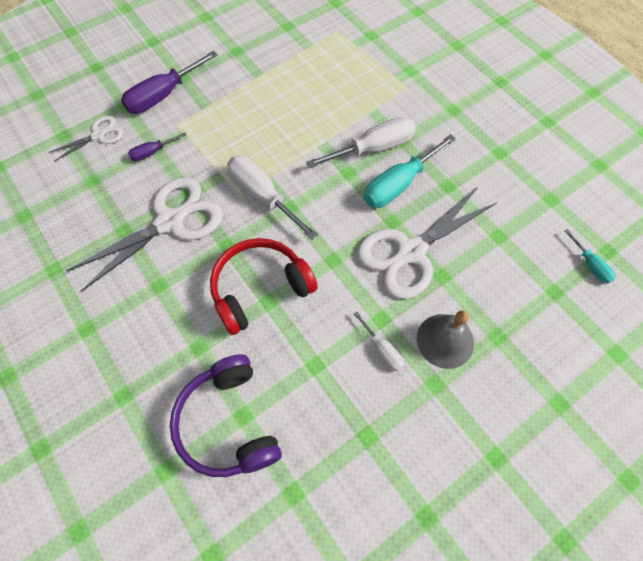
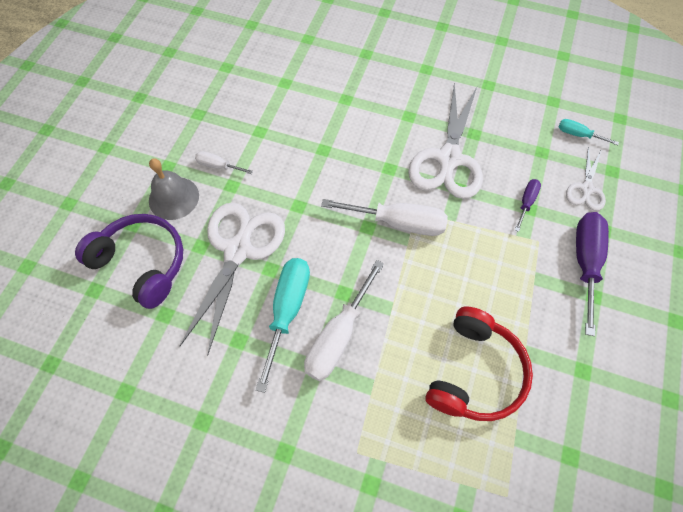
camera: 145 degrees right, 0 degrees up
(228, 423) = (291, 75): purple headphones -> purple headphones (142, 263)
(260, 289) = (336, 154): red headphones -> red headphones (474, 372)
(590, 265) = (65, 337): turquoise screwdriver -> turquoise screwdriver (578, 135)

